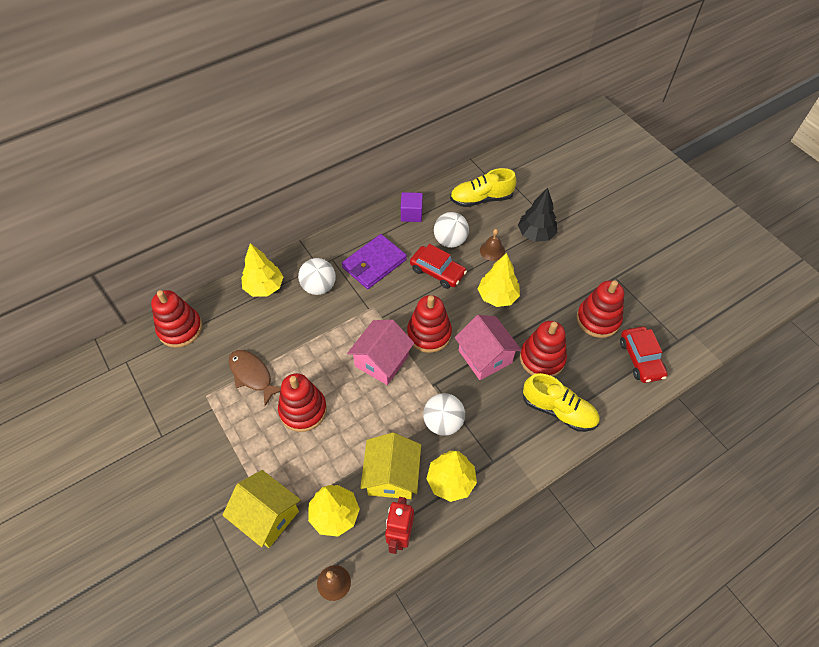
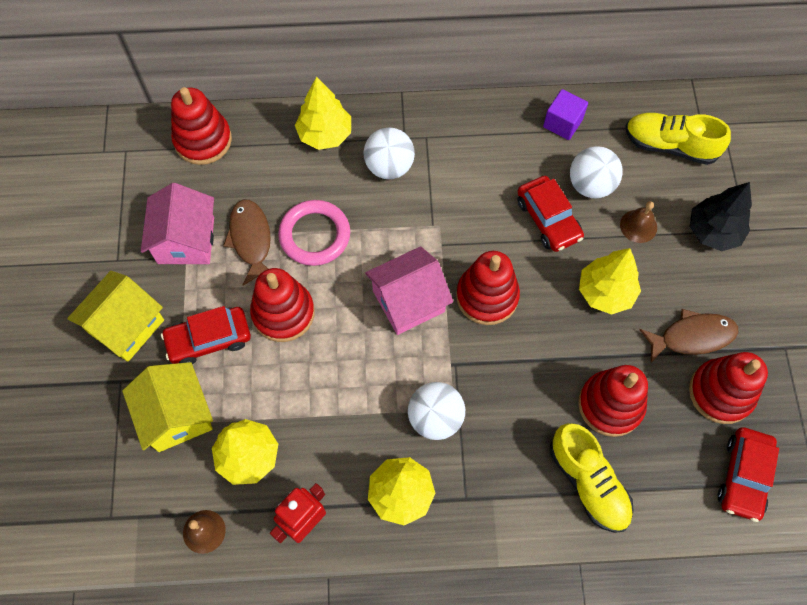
camera: 30 degrees right, 10 degrees up
(261, 454) = (209, 339): none -> red car
(295, 351) = (314, 235): none -> pink ring
(374, 263) = (474, 169): purple wallet -> none
(392, 476) = (337, 448): yellow house -> yellow house (126, 326)
(485, 357) = (538, 363): pink house -> pink house (186, 240)
(562, 296) = (692, 336): none -> brown fish

